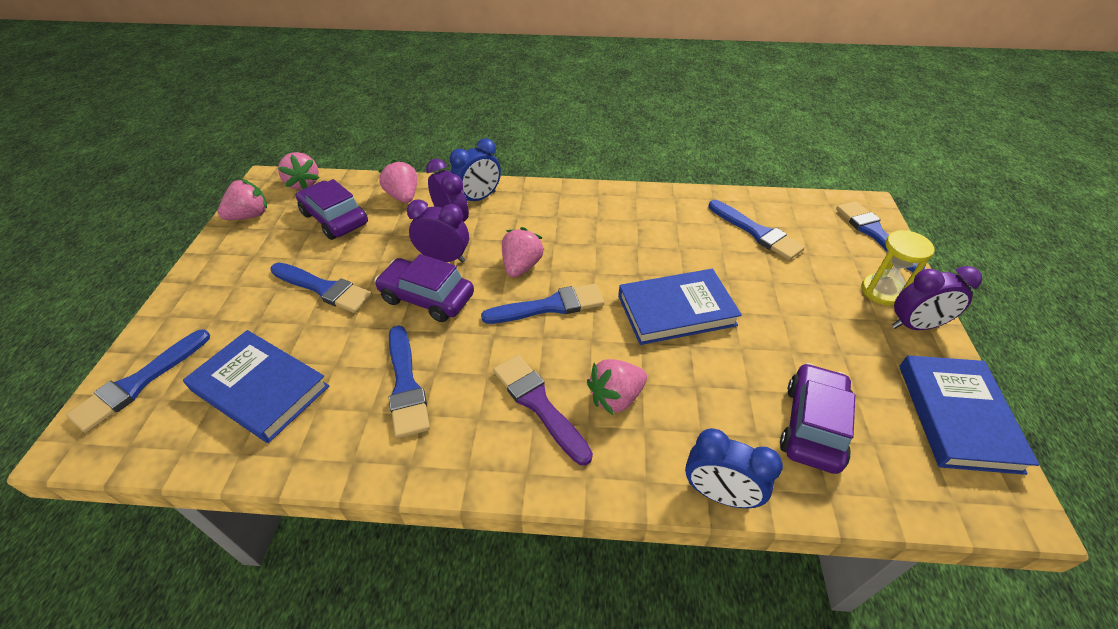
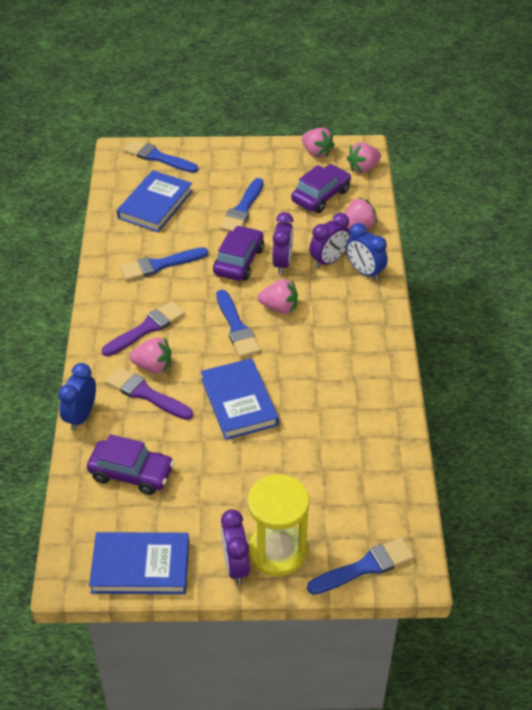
camera: 85 degrees right, 0 degrees up
(615, 397) = (153, 366): pink strawberry -> pink strawberry turned 135 degrees clockwise
(668, 407) = (145, 394): none -> purple brush
(756, 232) = (350, 467): blue brush -> none
(882, 291) = (277, 551): yellow hourglass -> yellow hourglass, size x1.55

